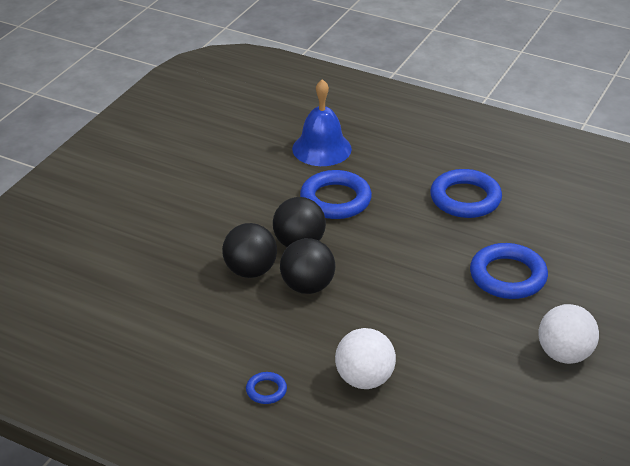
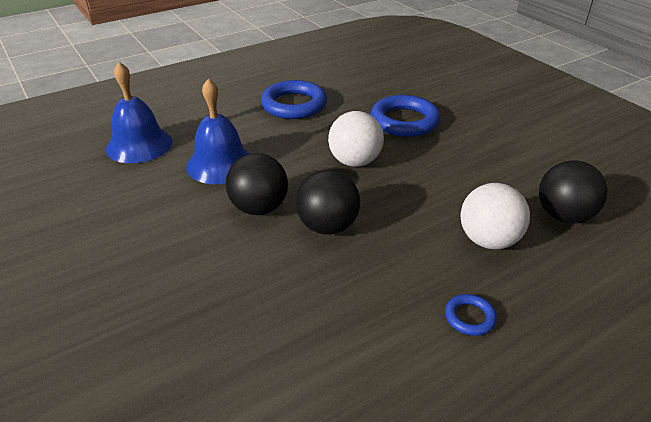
camera: 60 degrees left, 0 degrees up
(250, 271) = (267, 257): black ball -> black ball (563, 216)
(335, 200) = (220, 164): blue ring -> blue bell
(564, 355) = (512, 131): white ball -> white ball (355, 162)

